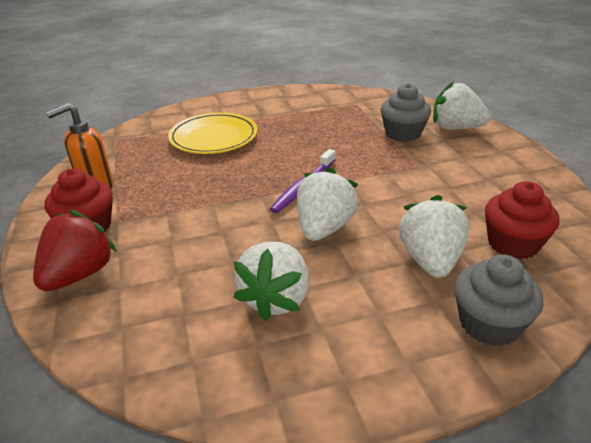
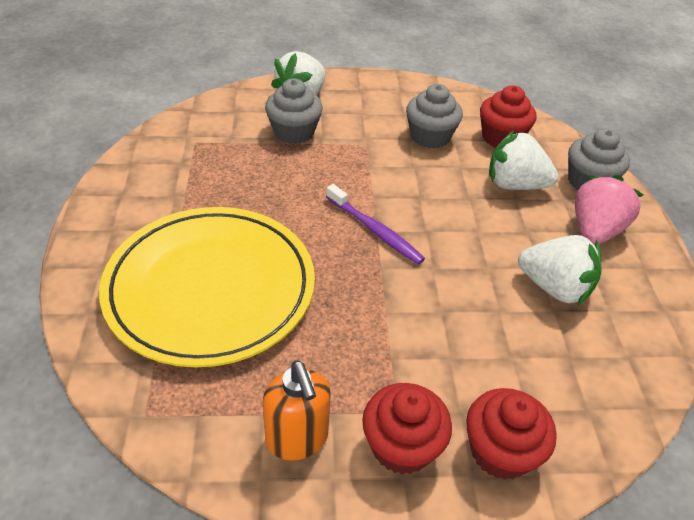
camera: 80 degrees left, 10 degrees up
(79, 274) = (500, 451): red strawberry -> red cupcake
(213, 137) = (210, 288): yellow plate -> yellow plate, size x1.59
(324, 228) = (456, 233): white strawberry -> none
(390, 331) = (595, 230): none -> pink strawberry
(464, 197) = (430, 136): none -> grey cupcake

